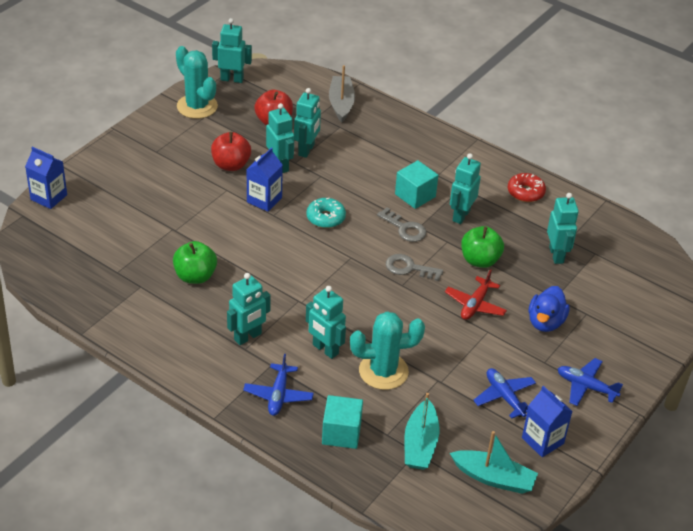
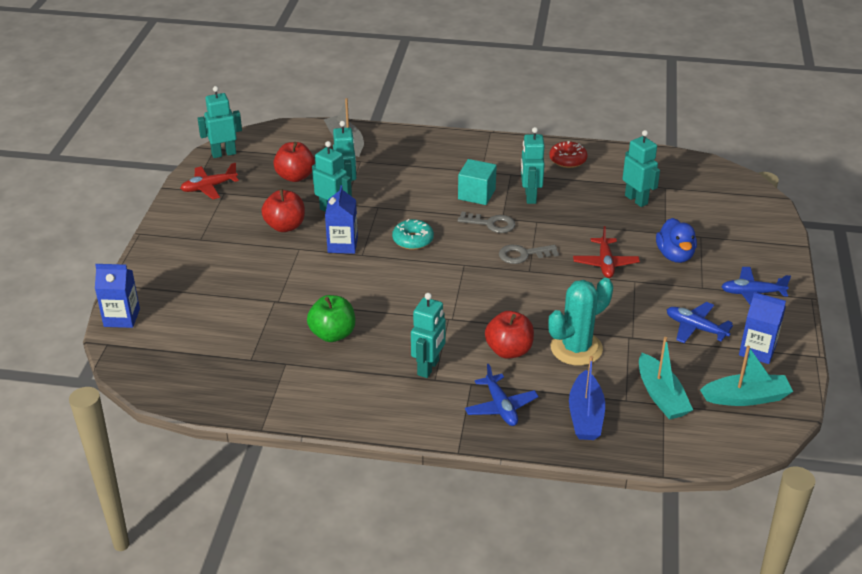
camera: 25 degrees left, 5 degrees down
(197, 106) = (209, 187): turquoise cactus -> red plane
(325, 349) = (509, 350): turquoise robot -> red apple
(341, 433) = (585, 416): turquoise cube -> blue boat
(480, 260) = (577, 226): green apple -> none

